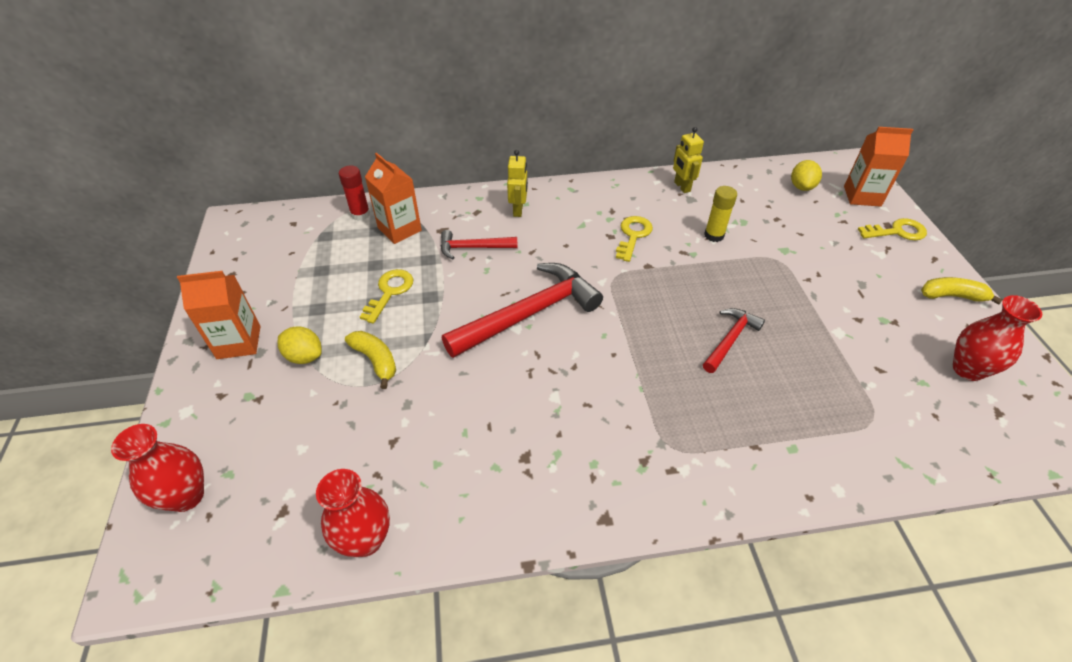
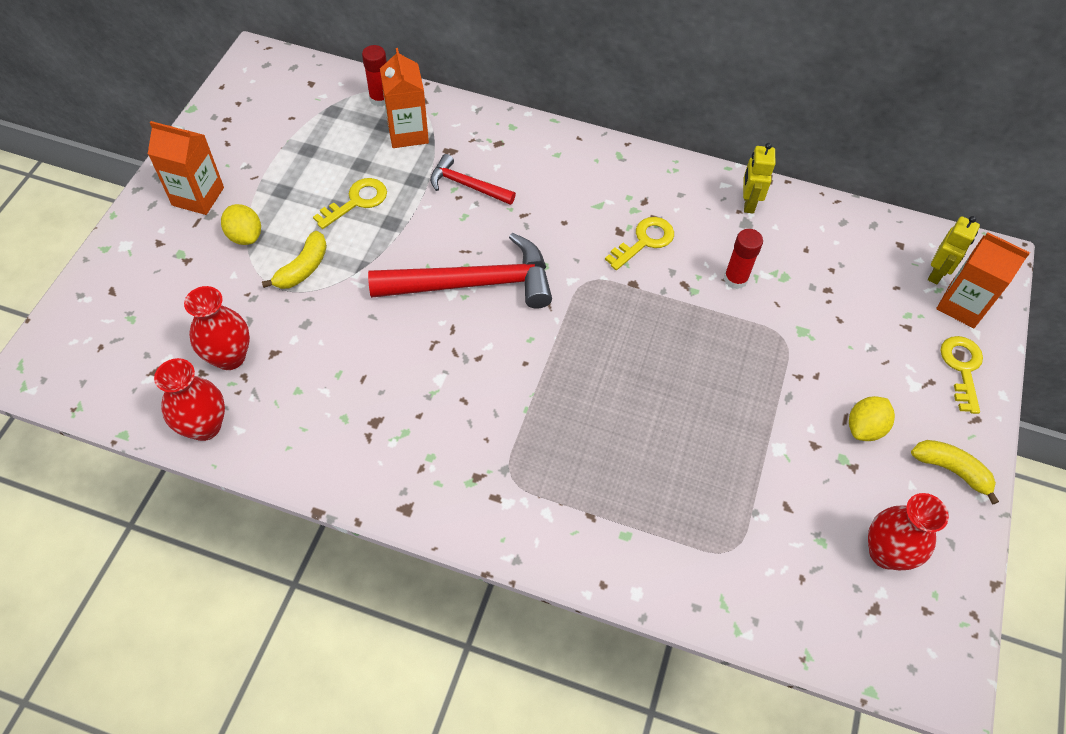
camera: 25 degrees right, 10 degrees up
(186, 496) = (92, 322): red vase -> red vase (230, 357)
(375, 360) = (303, 268): yellow banana -> yellow banana turned 45 degrees clockwise
(518, 210) = (543, 159): yellow robot -> yellow robot (937, 273)
(714, 235) = (735, 279): yellow glue stick -> red glue stick
(730, 339) = (654, 402): red hammer -> none
(801, 187) = (895, 262): yellow lemon -> yellow lemon (864, 428)
(897, 232) = (962, 368): yellow key -> yellow key turned 105 degrees counterclockwise

